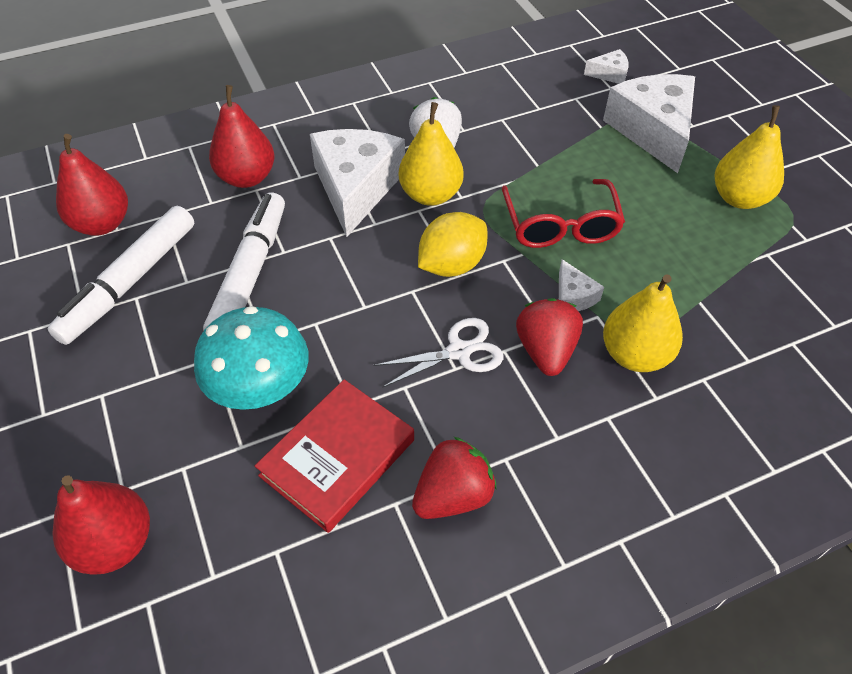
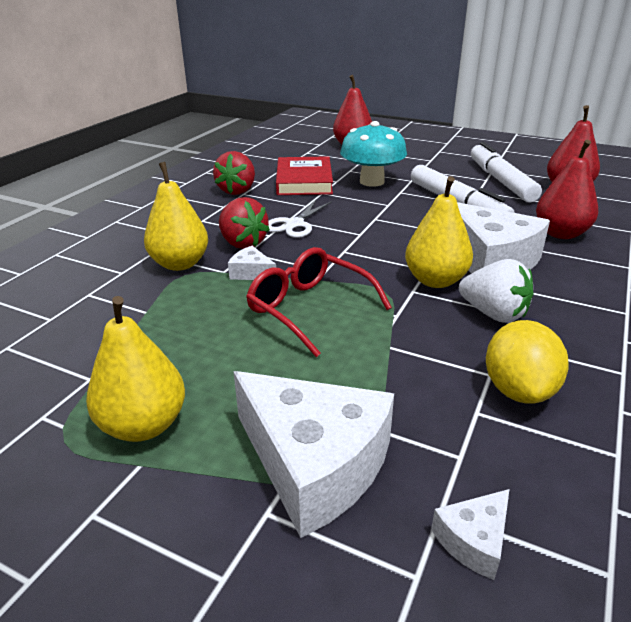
camera: 140 degrees right, 20 degrees down
(452, 265) = (355, 253): yellow lemon -> yellow lemon (518, 390)

